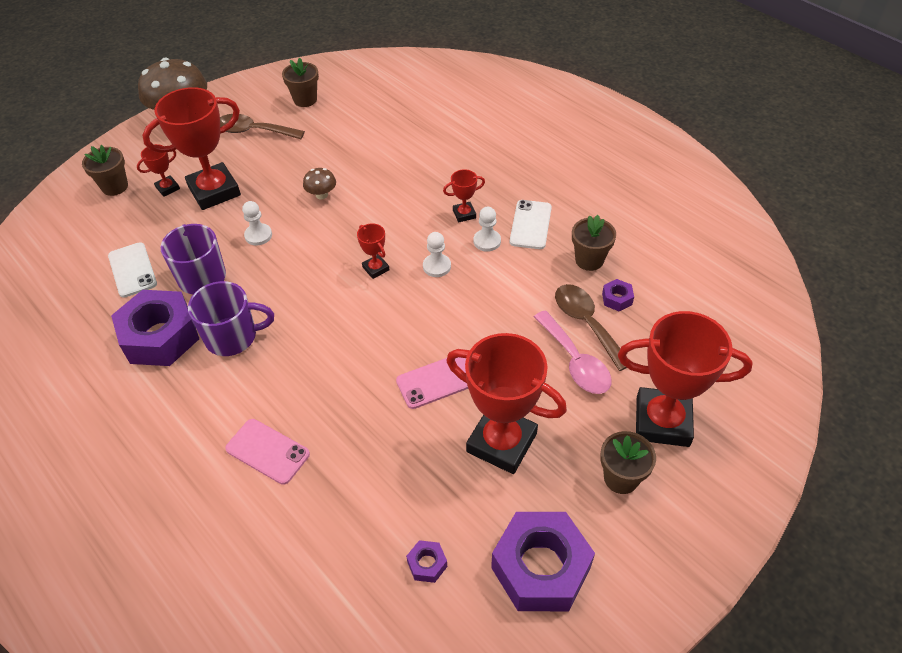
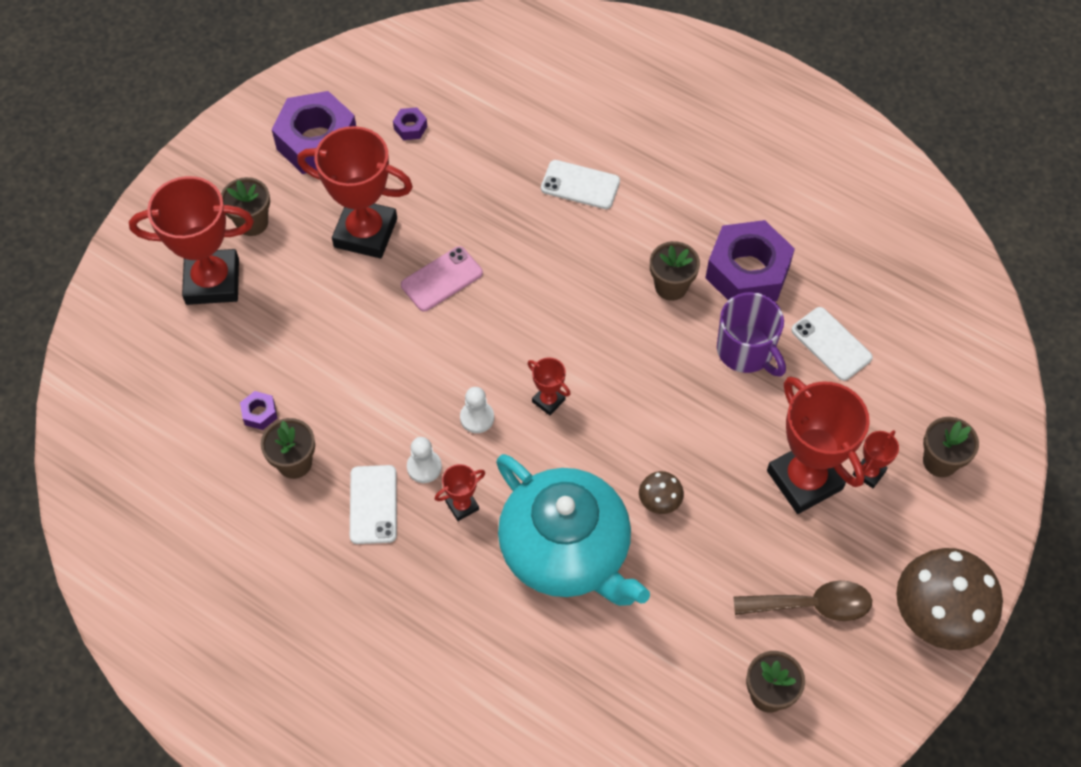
camera: 165 degrees right, 10 degrees up
(214, 191) = (804, 480): red trophy -> red trophy turned 75 degrees counterclockwise
(233, 337) = (671, 286): purple mug -> brown flower pot
(258, 235) = (710, 421): white pawn -> none
(267, 451) = (580, 185): pink phone -> white phone
(398, 179) = (566, 550): none -> turquoise teapot
(575, 362) = (302, 327): pink spoon -> none
(586, 323) = (293, 375): brown spoon -> none

